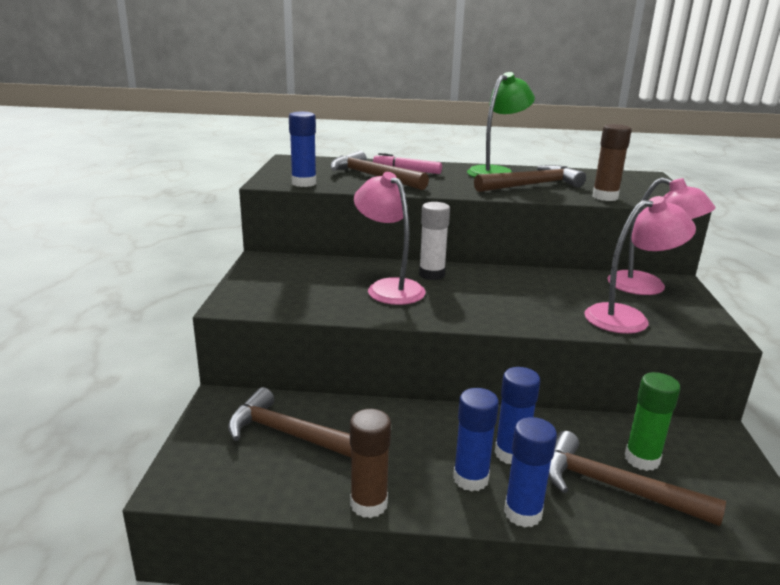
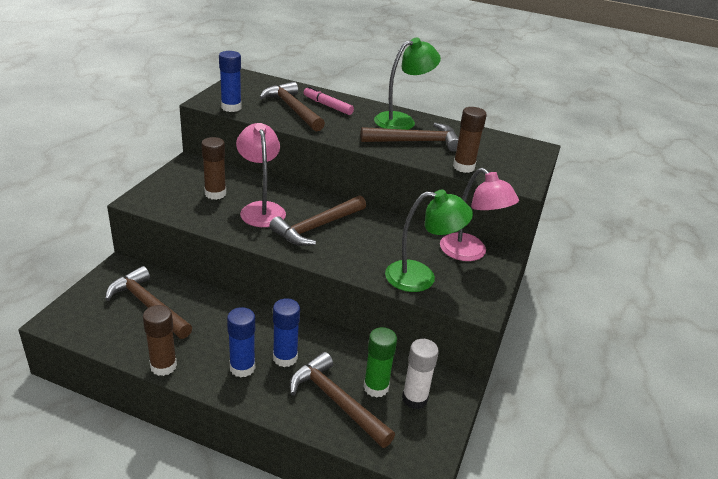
camera: 15 degrees right, 10 degrees up
(321, 282) = (215, 194): none -> brown glue stick
(432, 274) = (304, 204): white glue stick -> white glue stick (414, 399)
(468, 293) = (317, 227): none -> brown hammer
(523, 513) = (257, 400): blue glue stick -> none
(628, 317) = (421, 277): pink lamp -> green lamp

